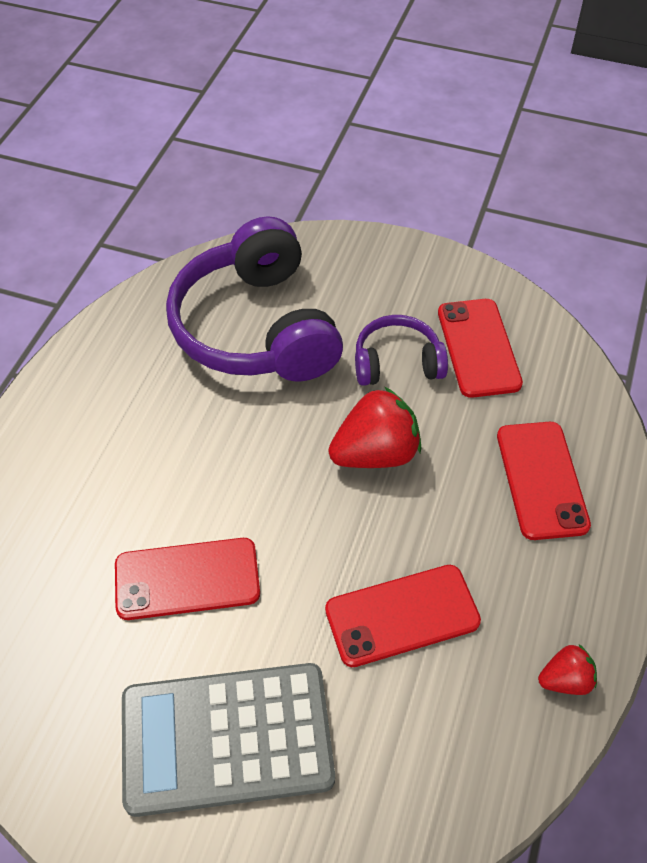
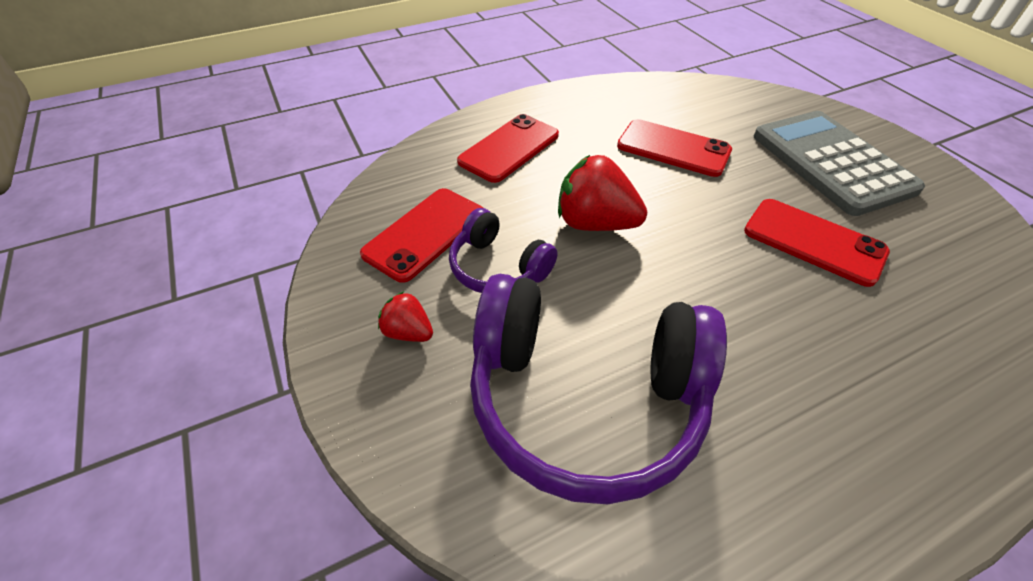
camera: 135 degrees left, 5 degrees down
(227, 738) = (831, 162): grey calculator -> grey calculator turned 150 degrees counterclockwise
(256, 328) = (585, 398): purple headphones -> purple headphones turned 75 degrees clockwise
(565, 680) = (615, 90): red strawberry -> red strawberry (408, 332)

